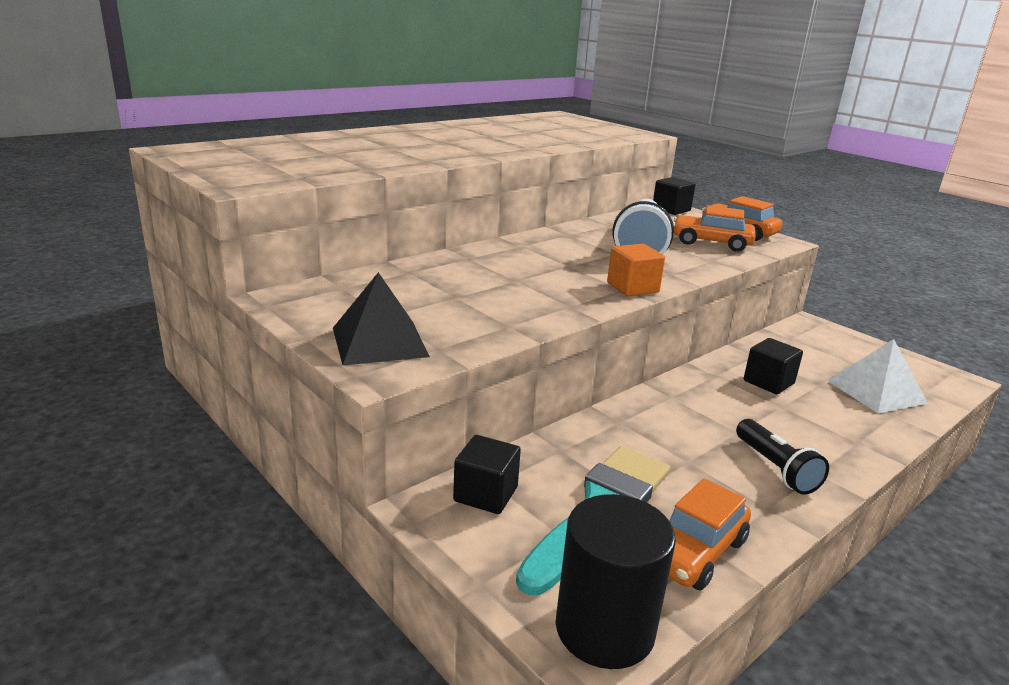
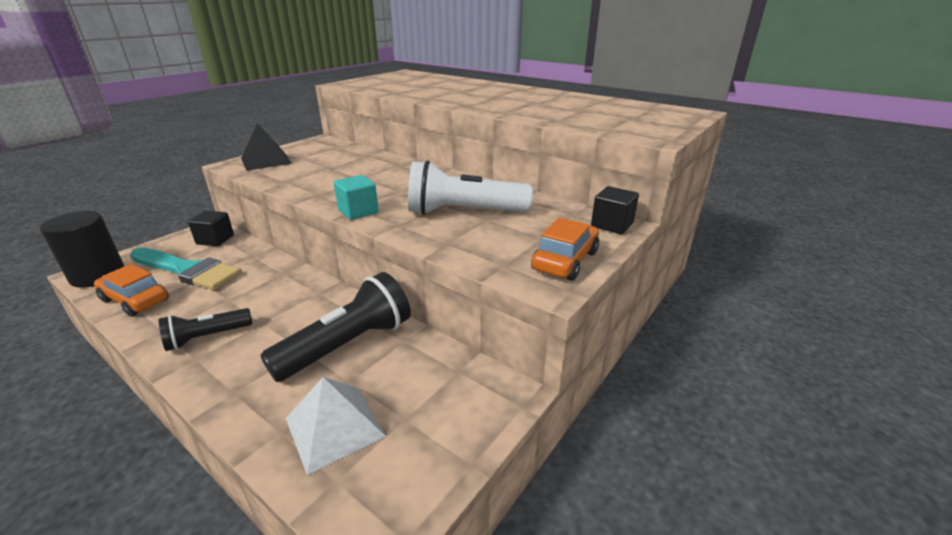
camera: 80 degrees right, 5 degrees up
(632, 288) = (358, 211): orange cube -> turquoise cube
(711, 243) = (505, 244): orange car -> none
(768, 382) = (347, 345): black cube -> black flashlight

